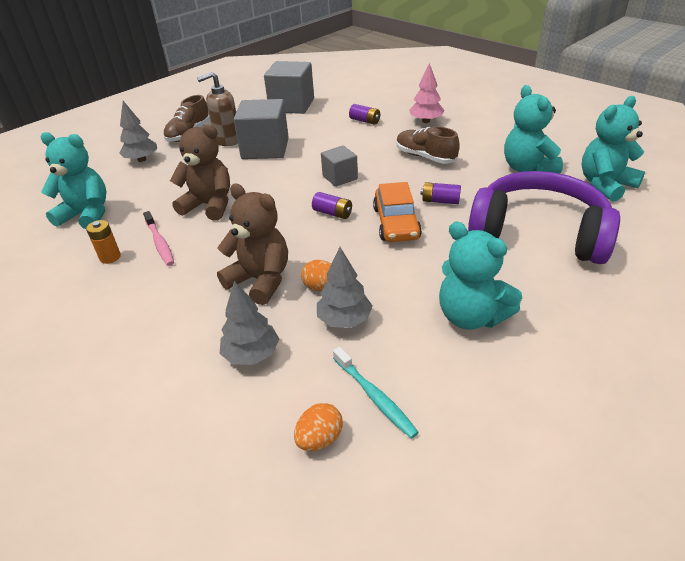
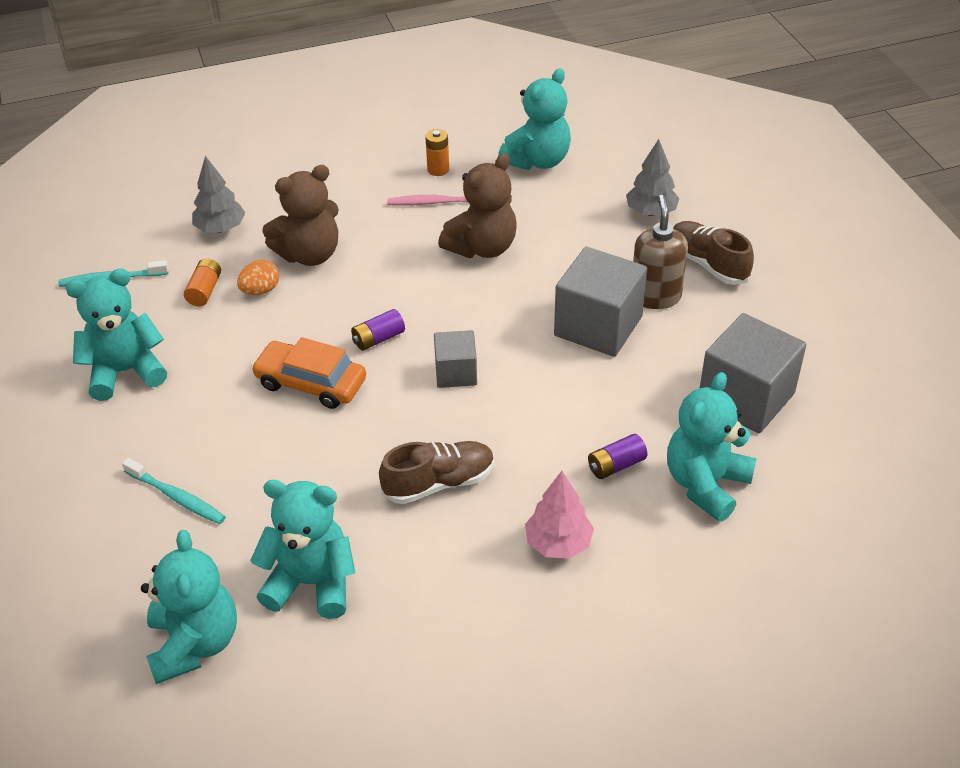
camera: 115 degrees right, 5 degrees up
(319, 439) = (109, 241): orange egg -> none
(344, 320) = (204, 291): grey tree -> orange battery
(356, 102) = (706, 484): none -> turquoise teddy bear
(440, 201) = (318, 443): purple battery -> none
(538, 233) = (177, 497): purple headphones -> turquoise toothbrush

